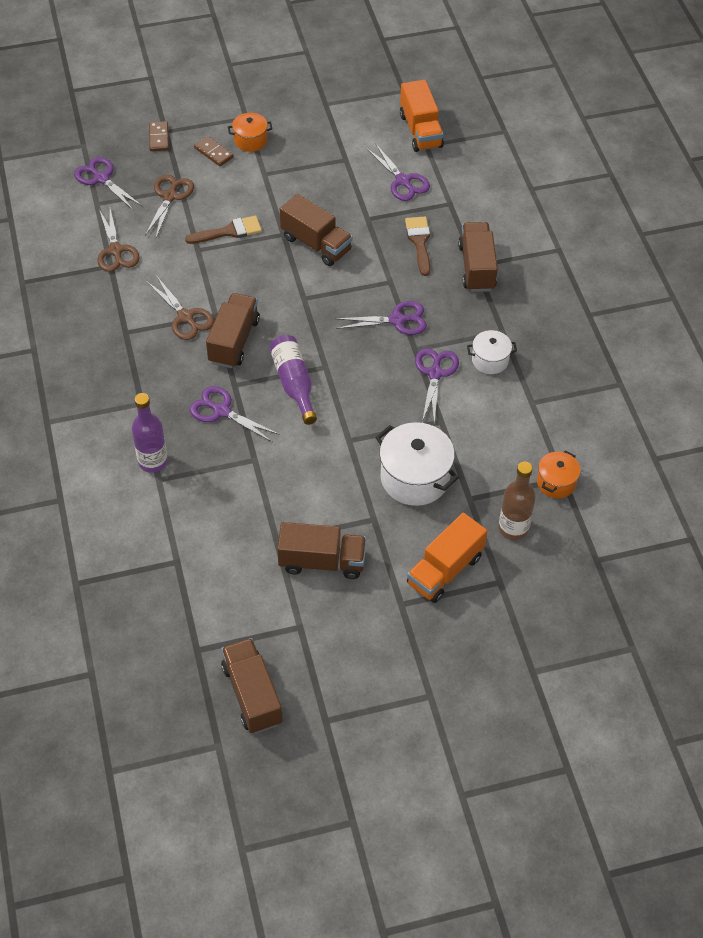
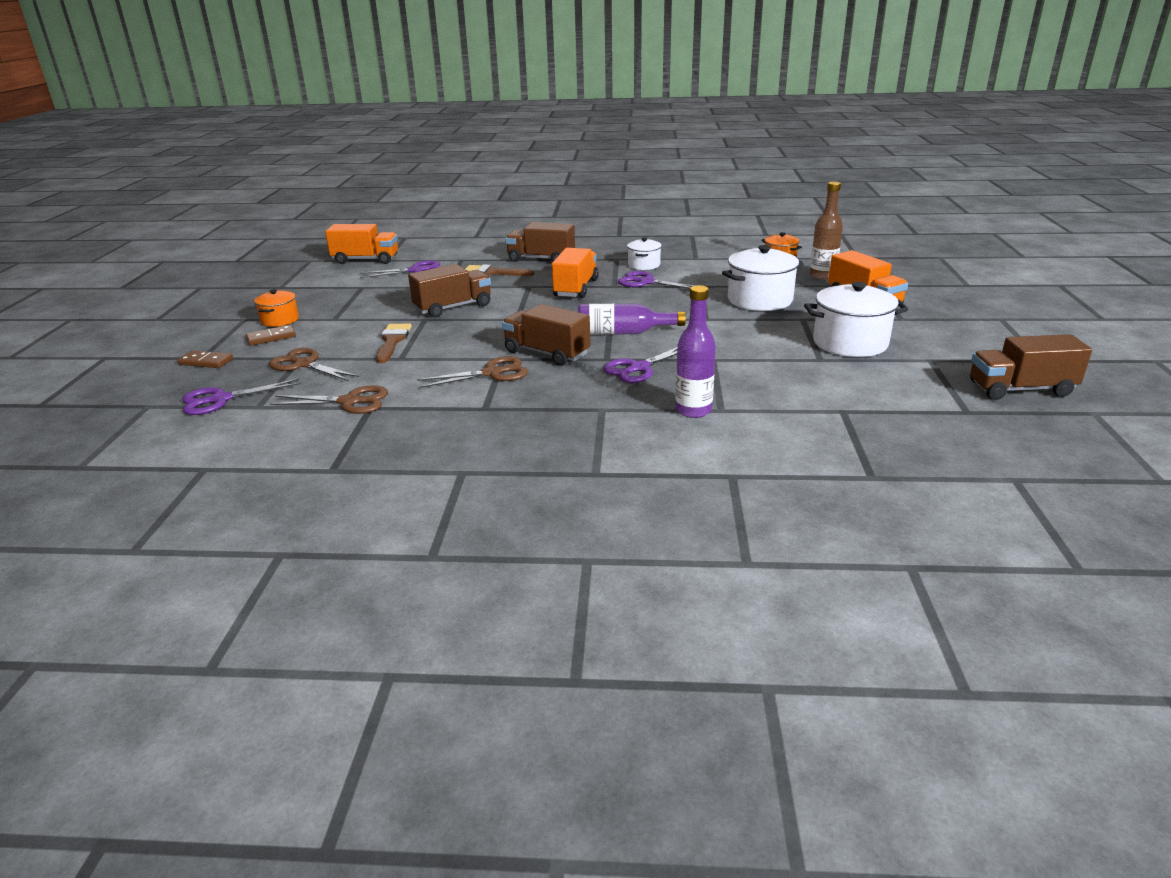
camera: 70 degrees left, 25 degrees down
(322, 561) = (850, 343): brown truck -> white pot
(397, 320) = (576, 288): purple scissors -> orange truck

